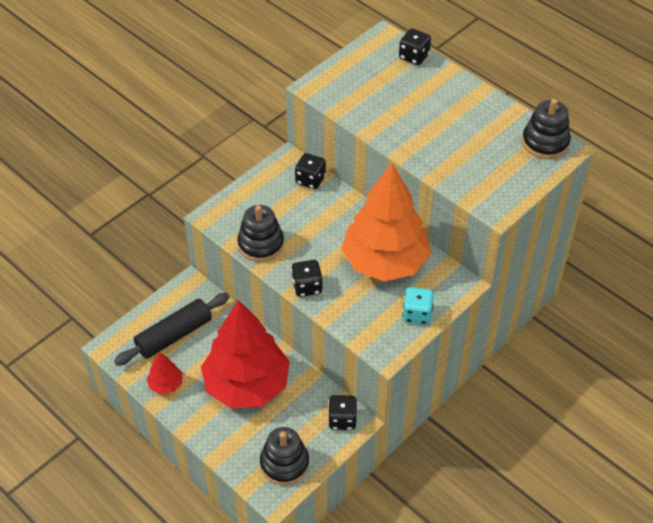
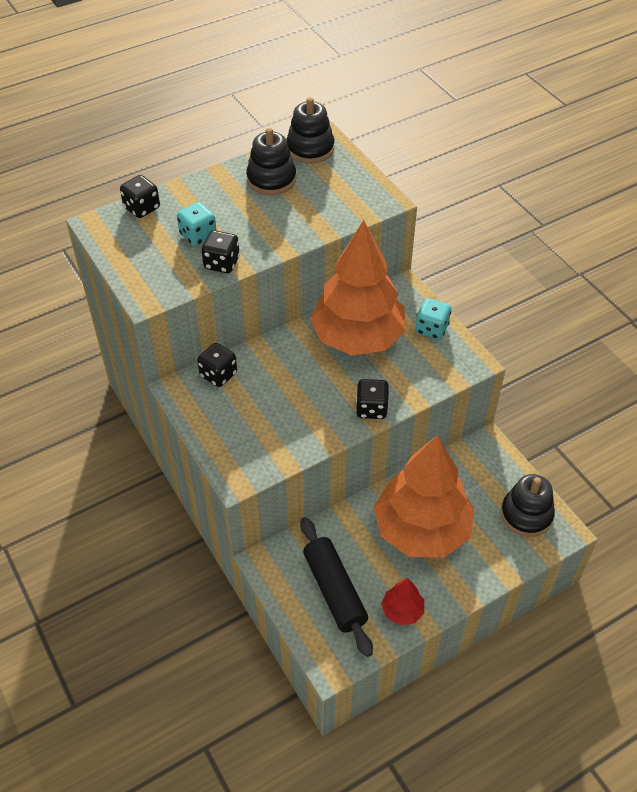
camera: 75 degrees left, 0 degrees up
(247, 384) = (421, 529): red tree -> orange tree
(261, 244) = (297, 438): black stacking toy -> black stacking toy (271, 179)
(342, 419) = (483, 454): black dice -> black dice (221, 263)
(396, 97) = (198, 235): none -> turquoise dice

